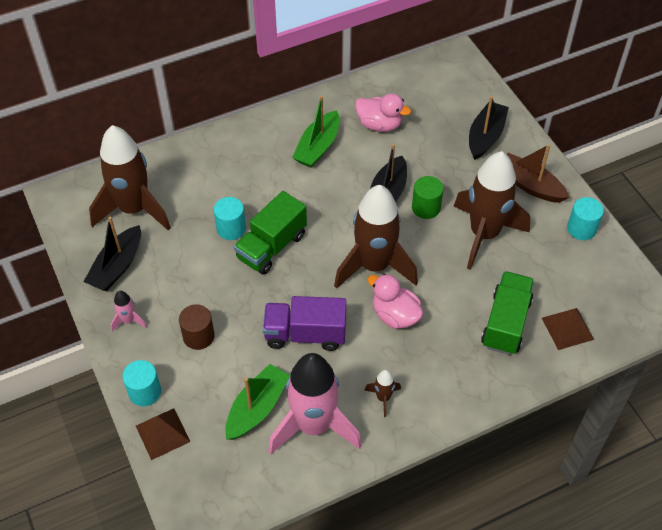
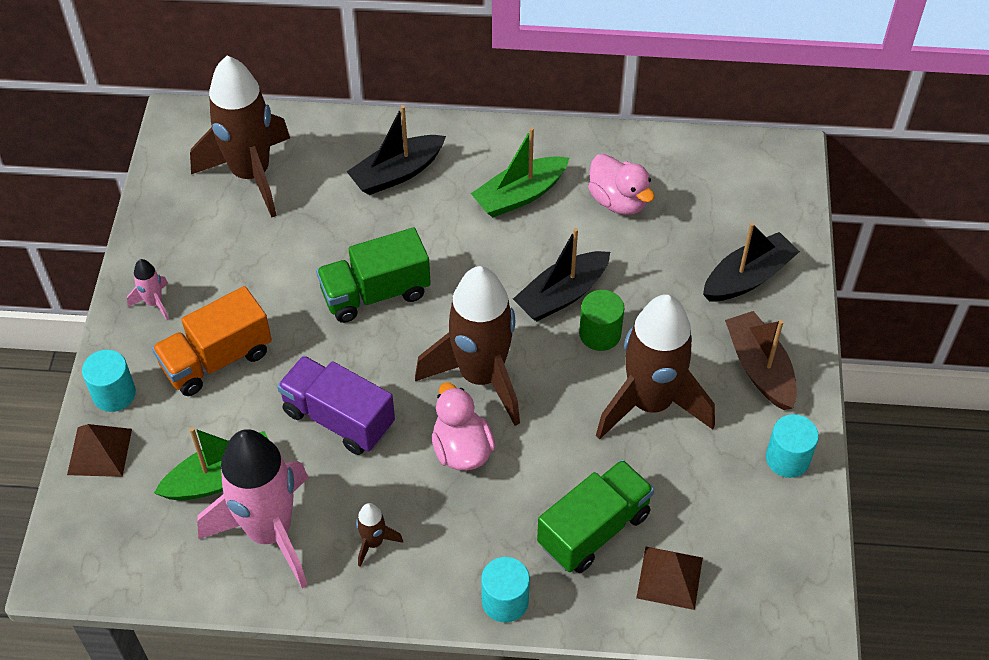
camera: 30 degrees right, 0 degrees up
(117, 266) = (186, 233): black boat -> black boat (397, 173)
(198, 336) = (217, 359): brown cylinder -> orange truck
(231, 228) = (344, 249): turquoise cylinder -> turquoise cylinder (505, 601)

